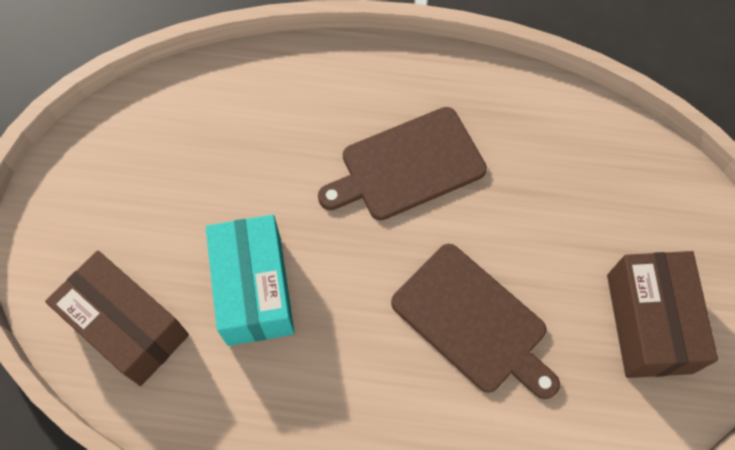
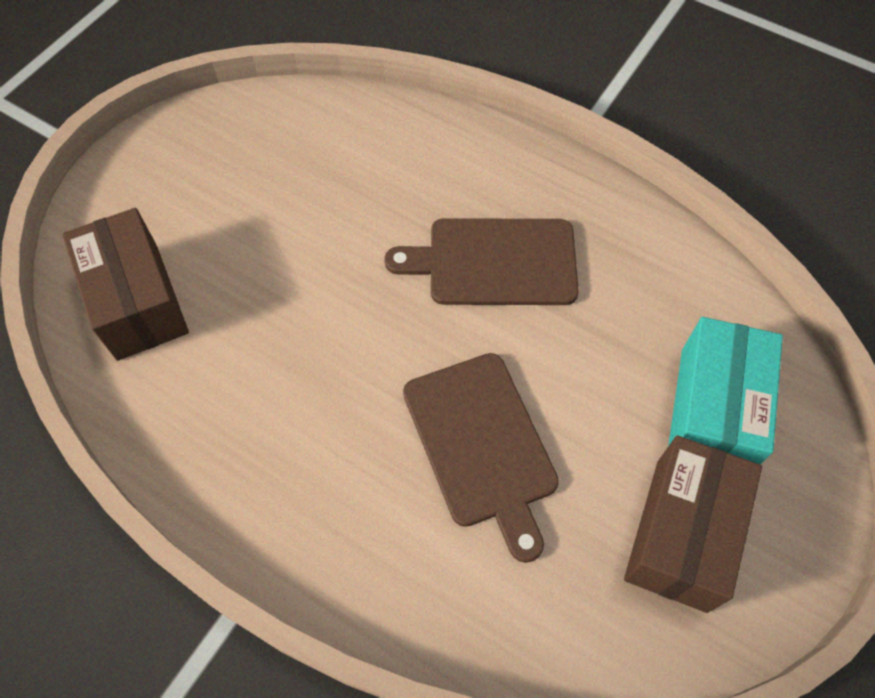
camera: 25 degrees right, 5 degrees down
(254, 290) = (274, 317): turquoise box -> turquoise box (712, 410)

